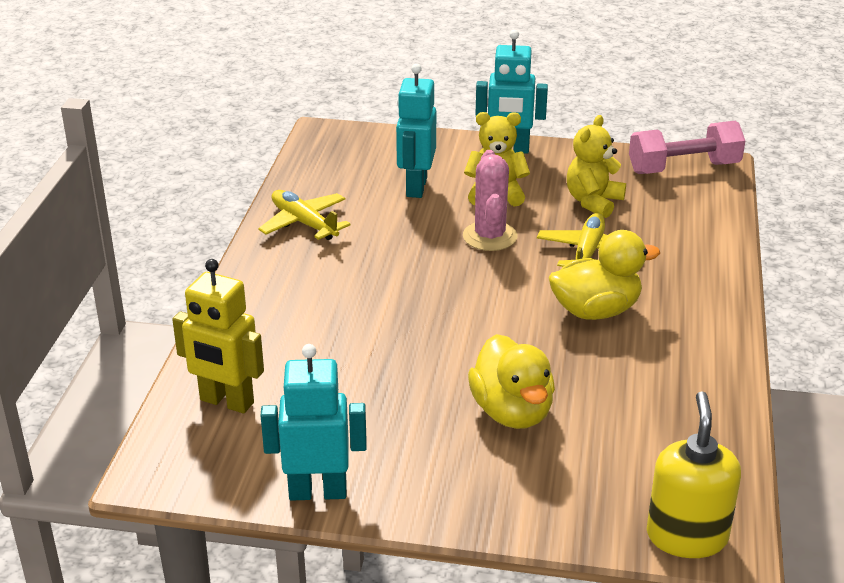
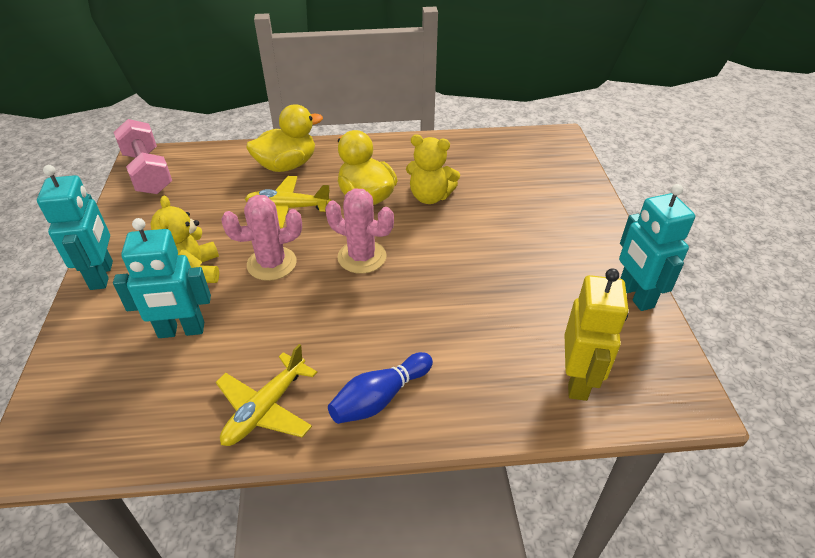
camera: 105 degrees left, 10 degrees up
(280, 279) = (380, 398): none -> blue bowling pin
(478, 293) = (362, 257): none -> pink cactus
(512, 412) = (498, 219): yellow duck -> yellow duck (287, 165)
(593, 202) = (206, 213): yellow teddy bear -> yellow teddy bear (430, 197)
(686, 536) = (562, 148): yellow soap dispenser -> none

